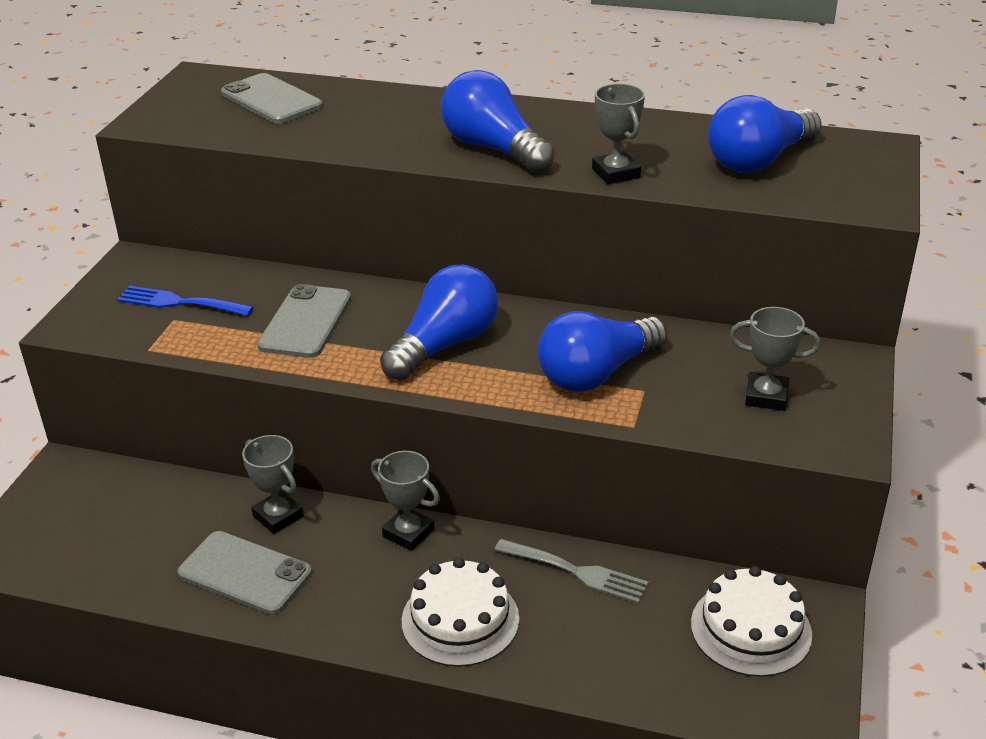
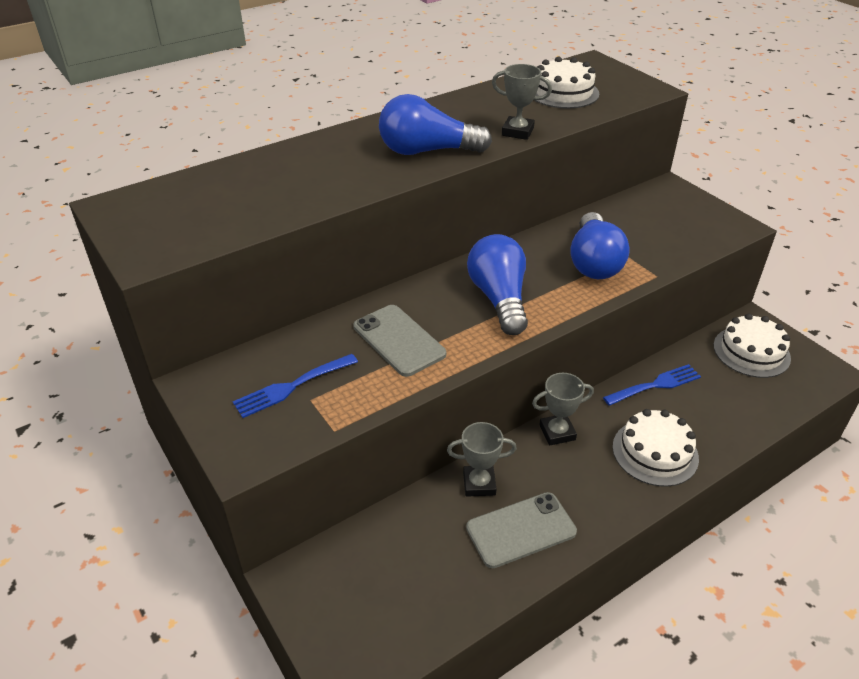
camera: 50 degrees left, 5 degrees up
(271, 100) = (213, 193): grey phone -> none
(577, 572) = (655, 385): grey fork -> blue fork
(759, 160) = (563, 92): blue light bulb -> white cake
(766, 396) = (674, 224): grey trophy -> none

